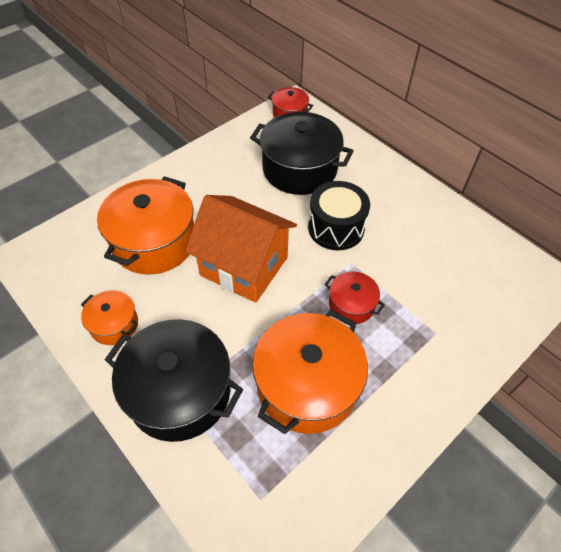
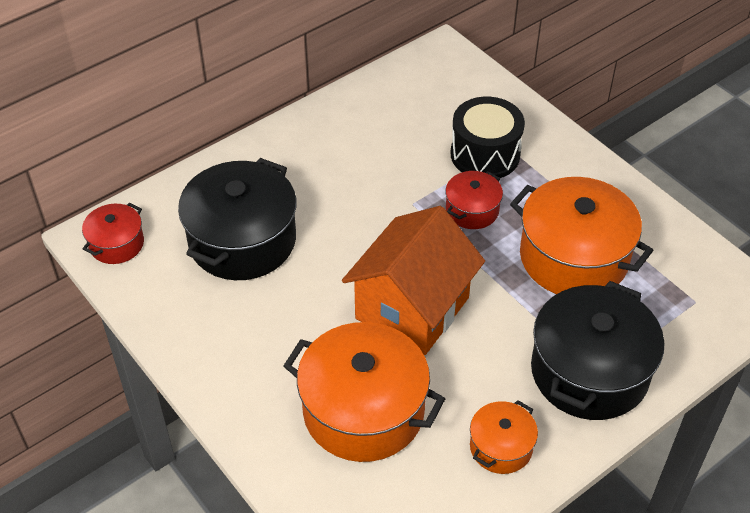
camera: 85 degrees left, 5 degrees down
(336, 228) = (355, 212): black drum -> black drum (485, 154)

